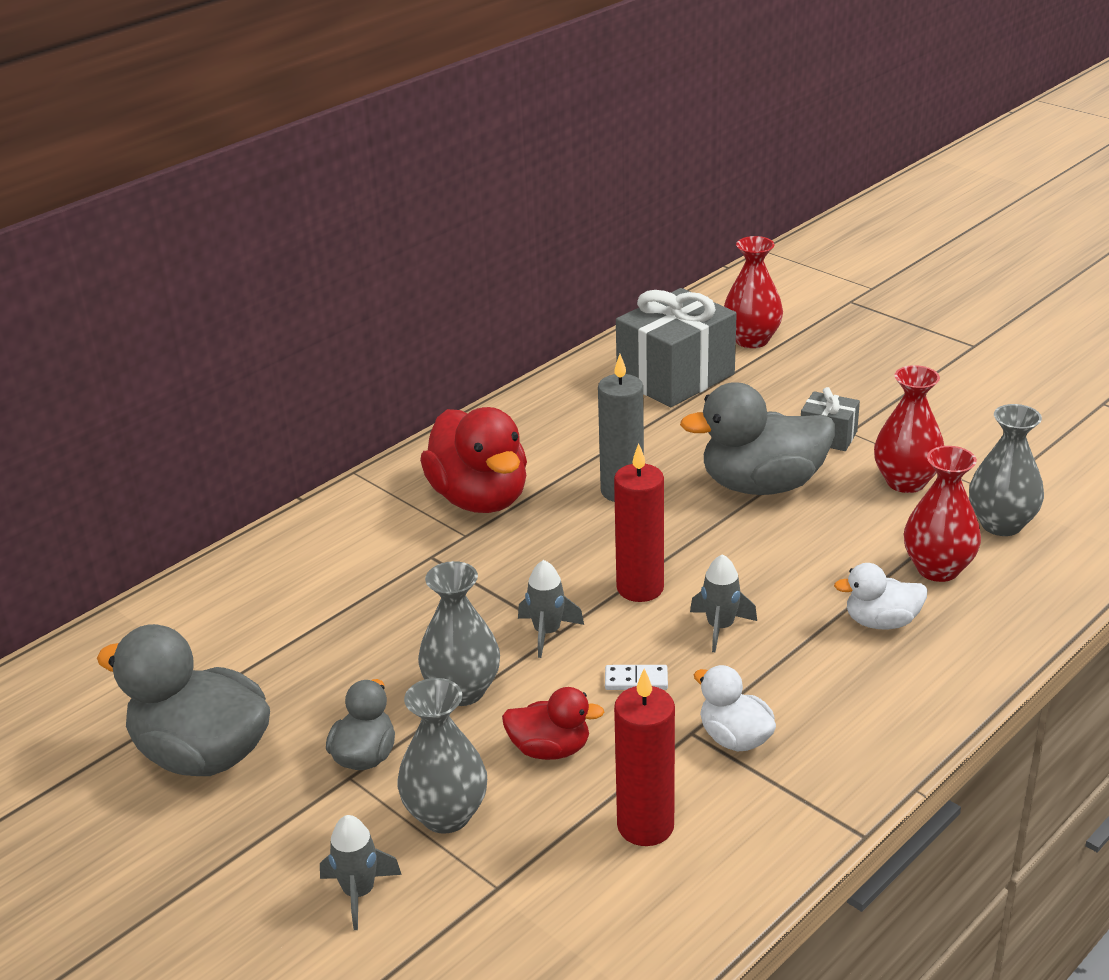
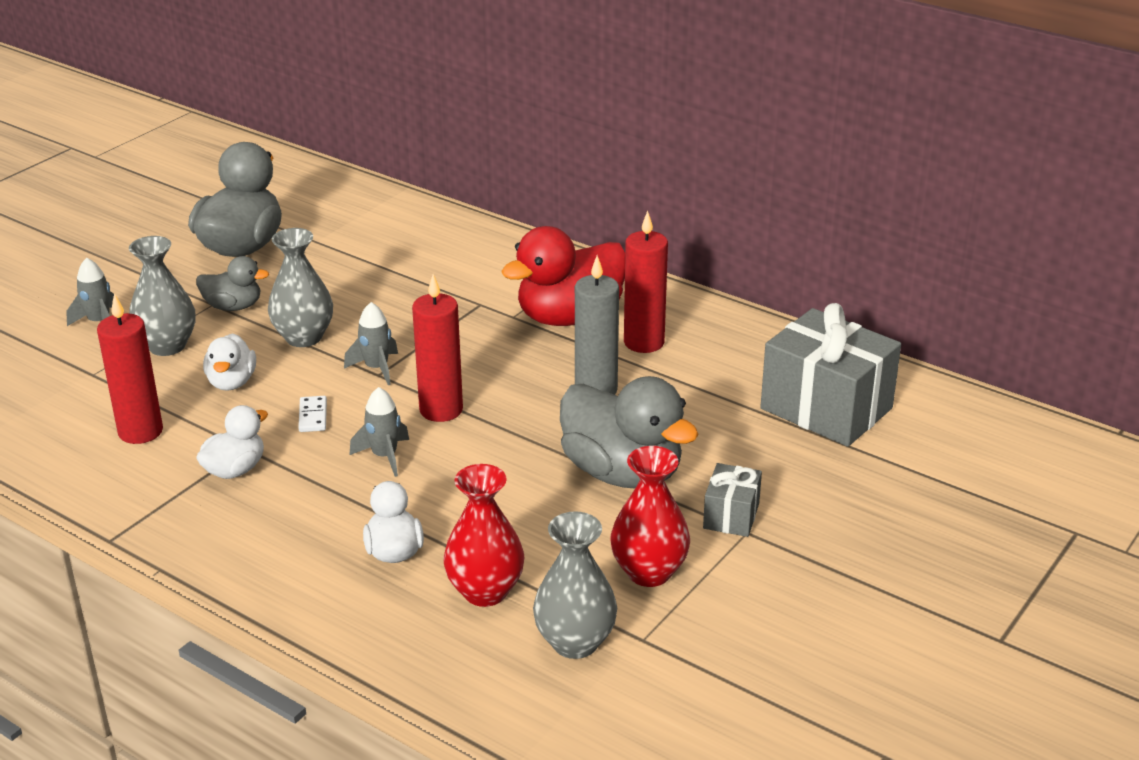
camera: 80 degrees right, 0 degrees up
(543, 458) = (644, 342): none -> red candle
(550, 749) = (232, 382): red duck -> white duck
(751, 340) = (934, 456): red vase -> none
(762, 485) = (622, 473): grey duck -> grey duck turned 150 degrees clockwise

